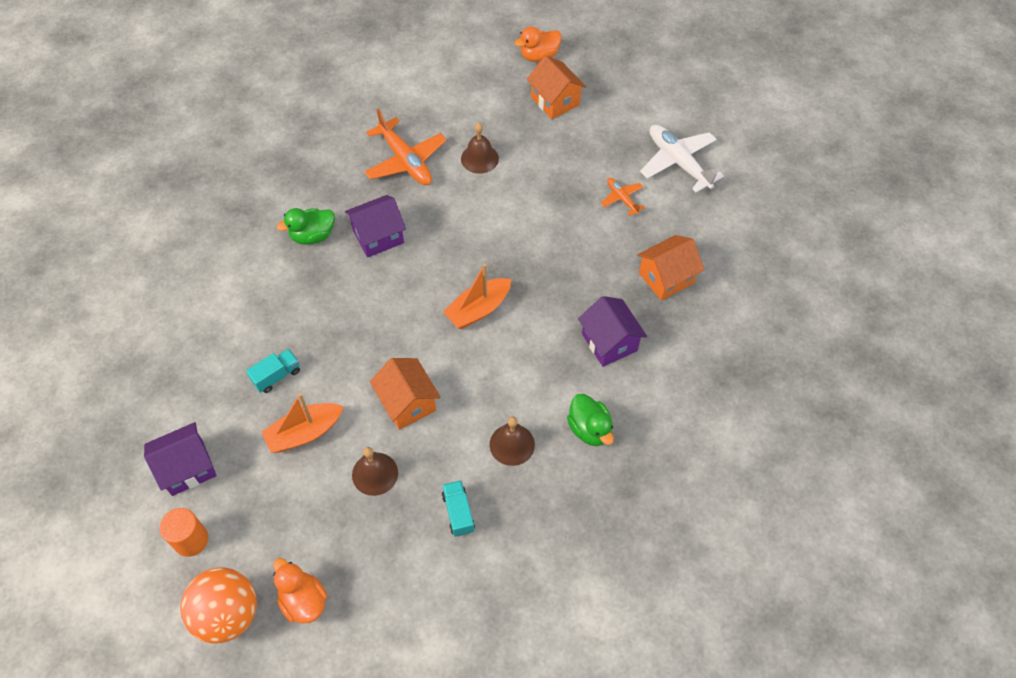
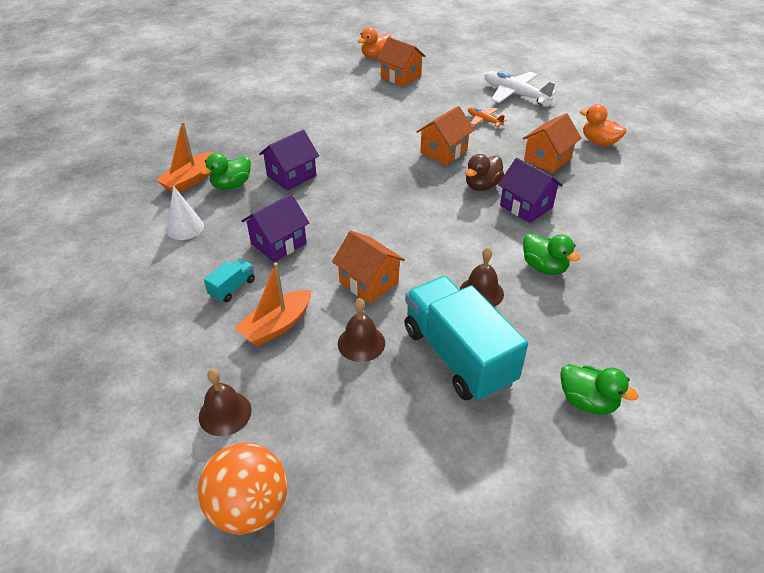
camera: 15 degrees left, 15 degrees down
(187, 468) = (161, 381): purple house -> purple house (278, 243)
(191, 540) = (184, 446): orange cylinder -> none
(252, 285) = (185, 228): none -> white cone
(303, 600) = (331, 472): orange duck -> orange duck (599, 142)
(406, 161) = (295, 127): orange plane -> none
(458, 512) = (458, 356): turquoise truck -> turquoise truck, size x2.39
(478, 309) = (402, 206): orange boat -> orange boat (190, 180)
(479, 158) = (357, 116): brown bell -> brown bell (225, 413)
(555, 238) = (443, 151): none -> orange house
(555, 595) = (587, 401): none -> green duck
(575, 301) = (482, 186): none -> brown duck

